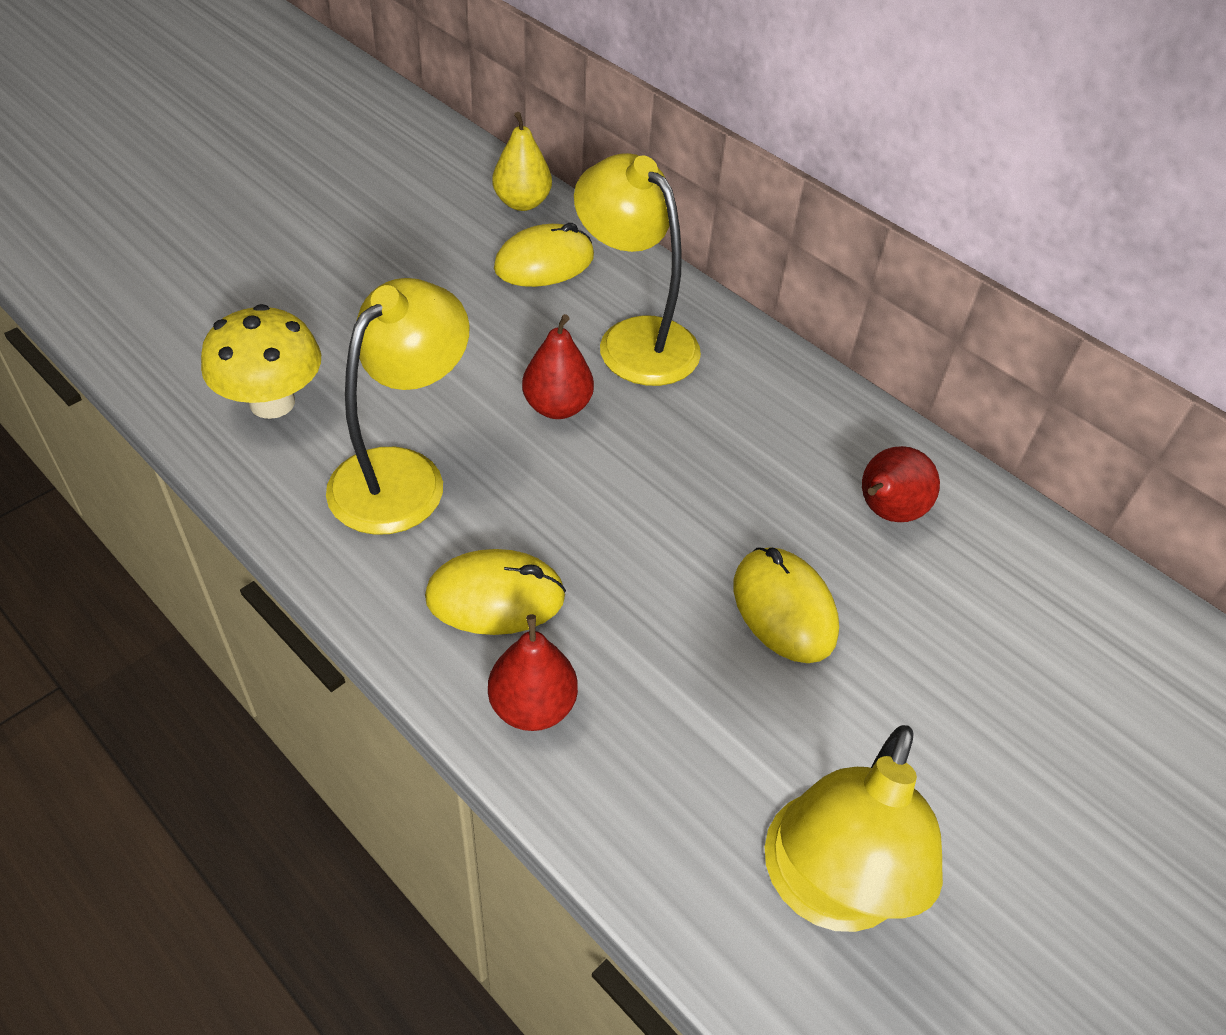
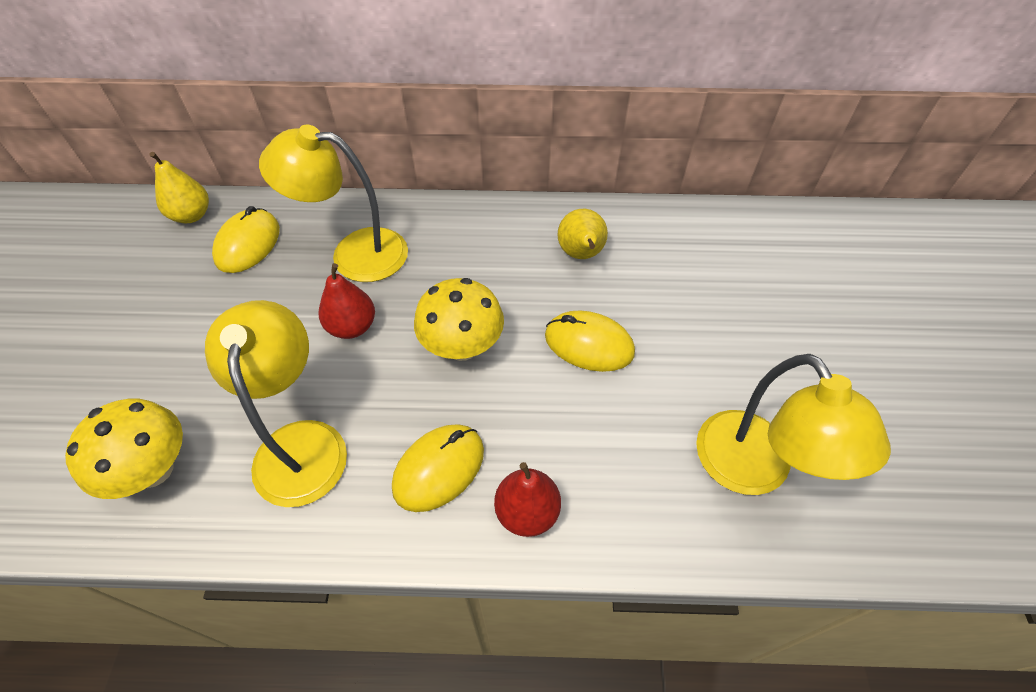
camera: 40 degrees left, 5 degrees up
(643, 505) = (462, 346): none -> yellow mushroom
(886, 512) = (581, 254): red pear -> yellow pear

